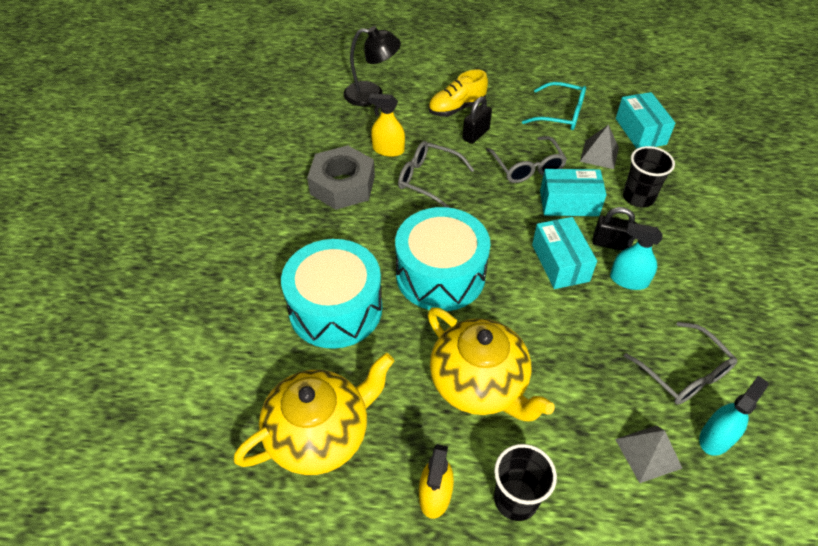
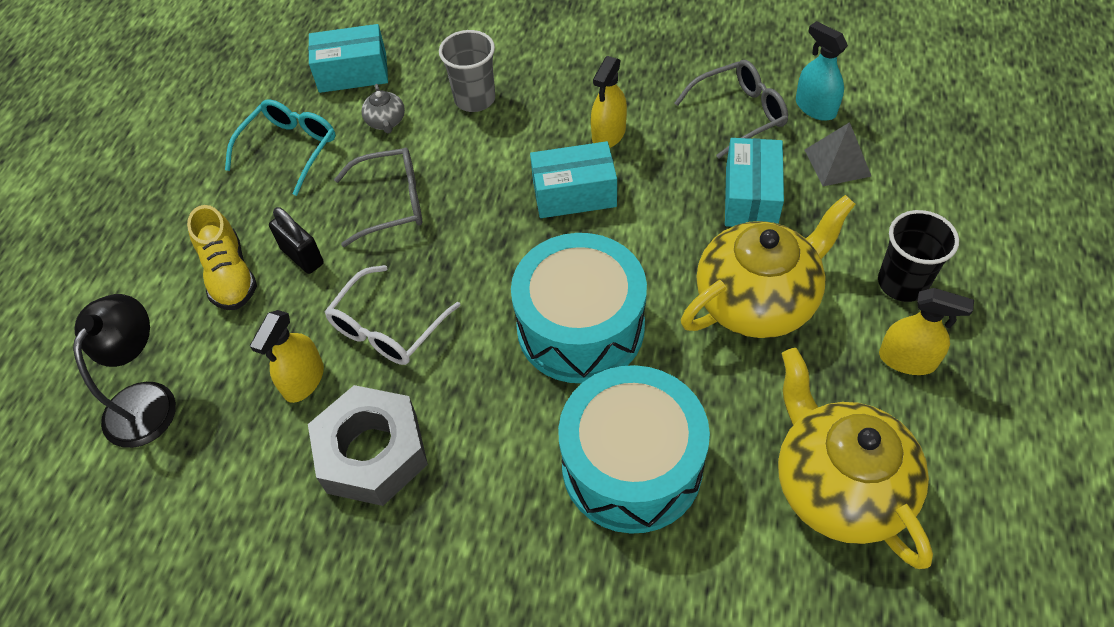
camera: 80 degrees left, 5 degrees up
(428, 179) = (388, 328): grey glasses -> white glasses
(569, 203) = (471, 168): turquoise box -> turquoise box (750, 197)
(599, 154) = (386, 122): grey pyramid -> grey teapot
(610, 244) = (549, 140): black padlock -> none
(628, 280) = (609, 134): turquoise spray bottle -> yellow spray bottle
(638, 197) = (475, 99): black cup -> grey cup

